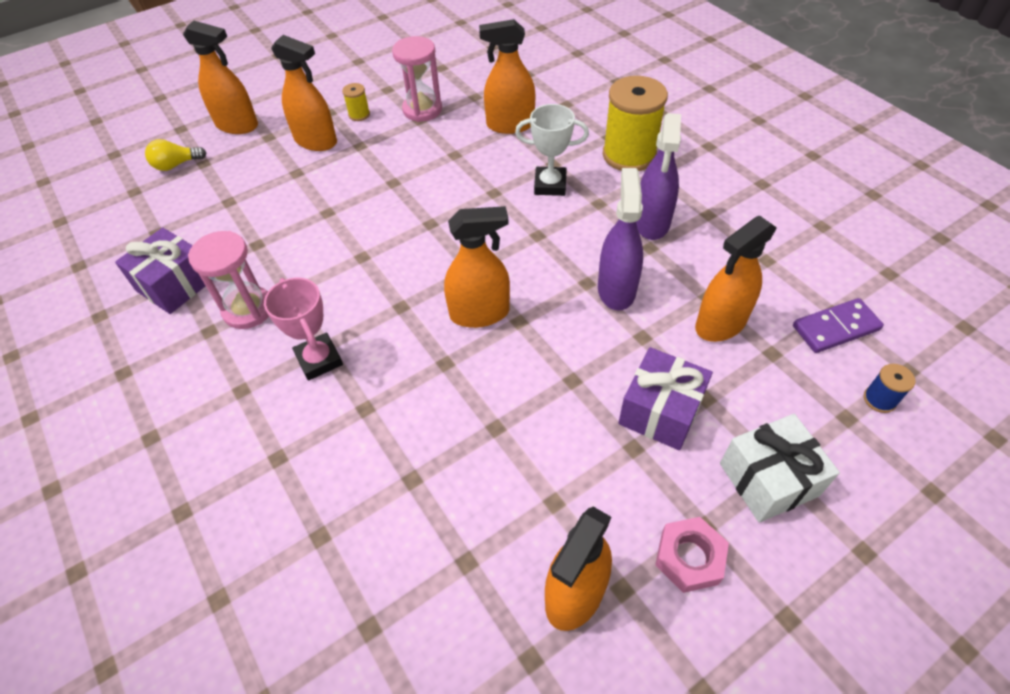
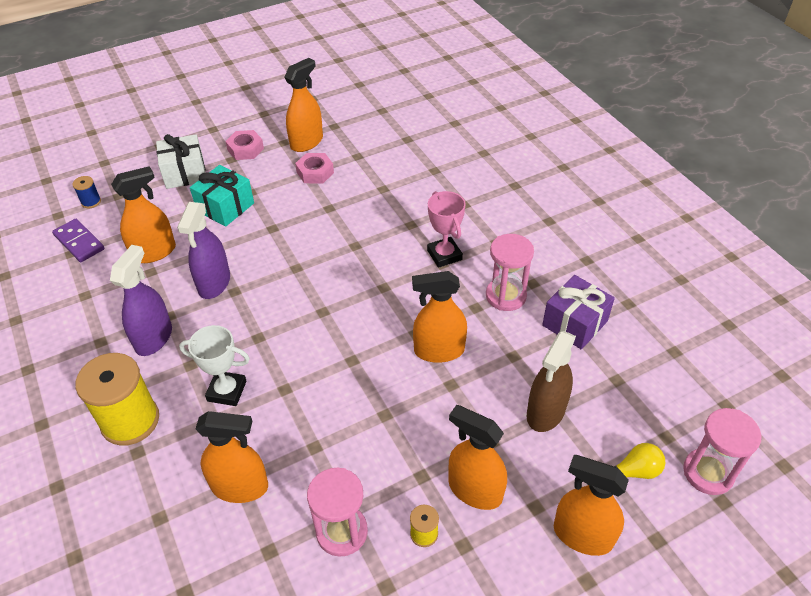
camera: 175 degrees left, 5 degrees down
(113, 170) = (708, 473): none -> pink hourglass
(239, 198) = (545, 412): none -> brown spray bottle
(479, 313) = (324, 276): orange spray bottle -> orange spray bottle (439, 351)
(537, 506) = (315, 172): none -> pink nut
(660, 411) = (225, 207): purple gift -> turquoise gift
(835, 328) = (79, 242): purple domino -> purple domino turned 60 degrees clockwise

